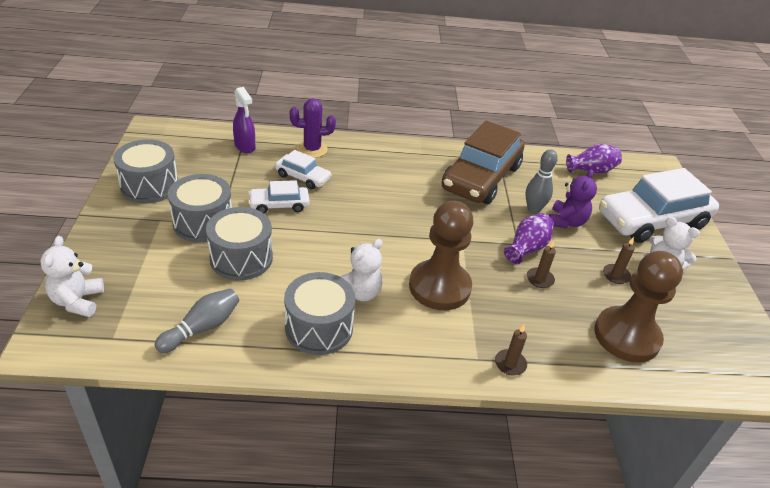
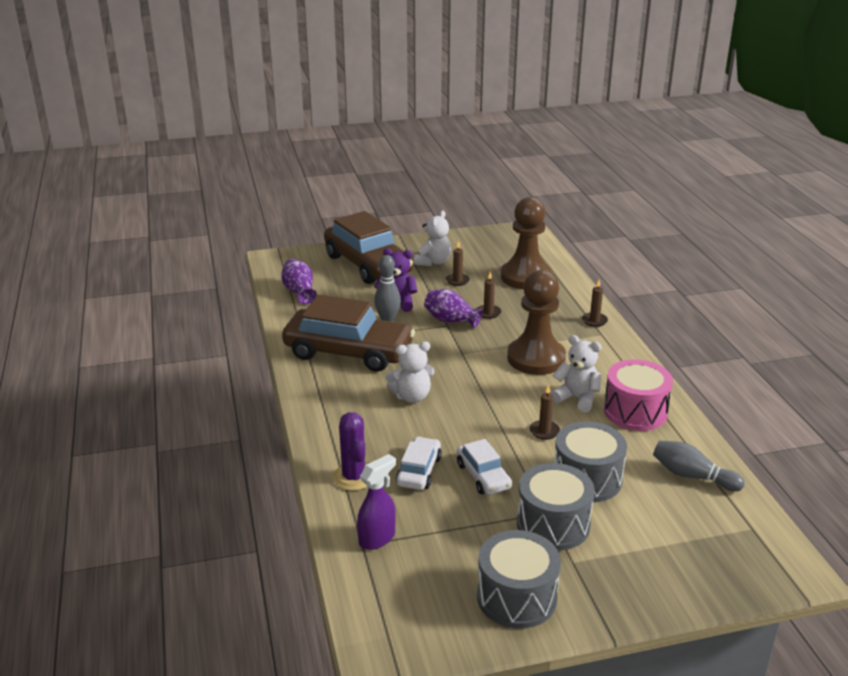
camera: 100 degrees left, 10 degrees down
(78, 301) = (735, 572): white teddy bear -> white teddy bear (411, 396)
(318, 254) = (544, 431): none -> brown candle
(319, 328) = (635, 411): grey drum -> pink drum
(652, 220) = (368, 264): white car -> brown car

